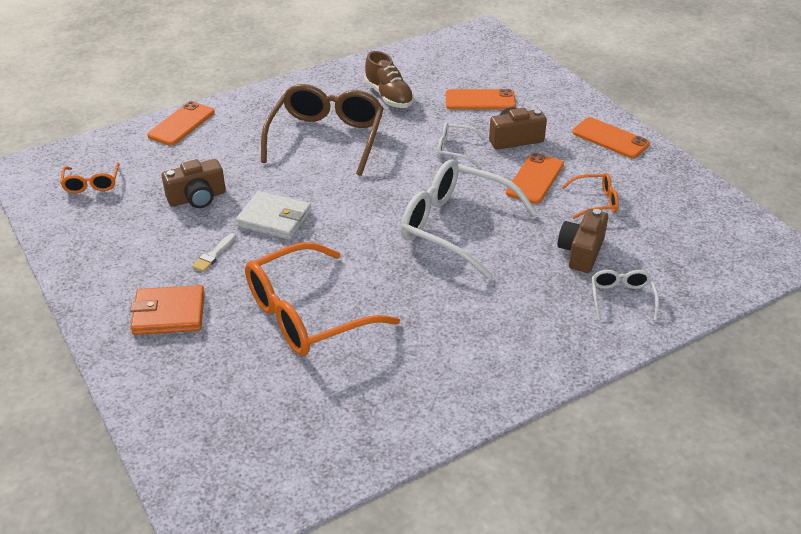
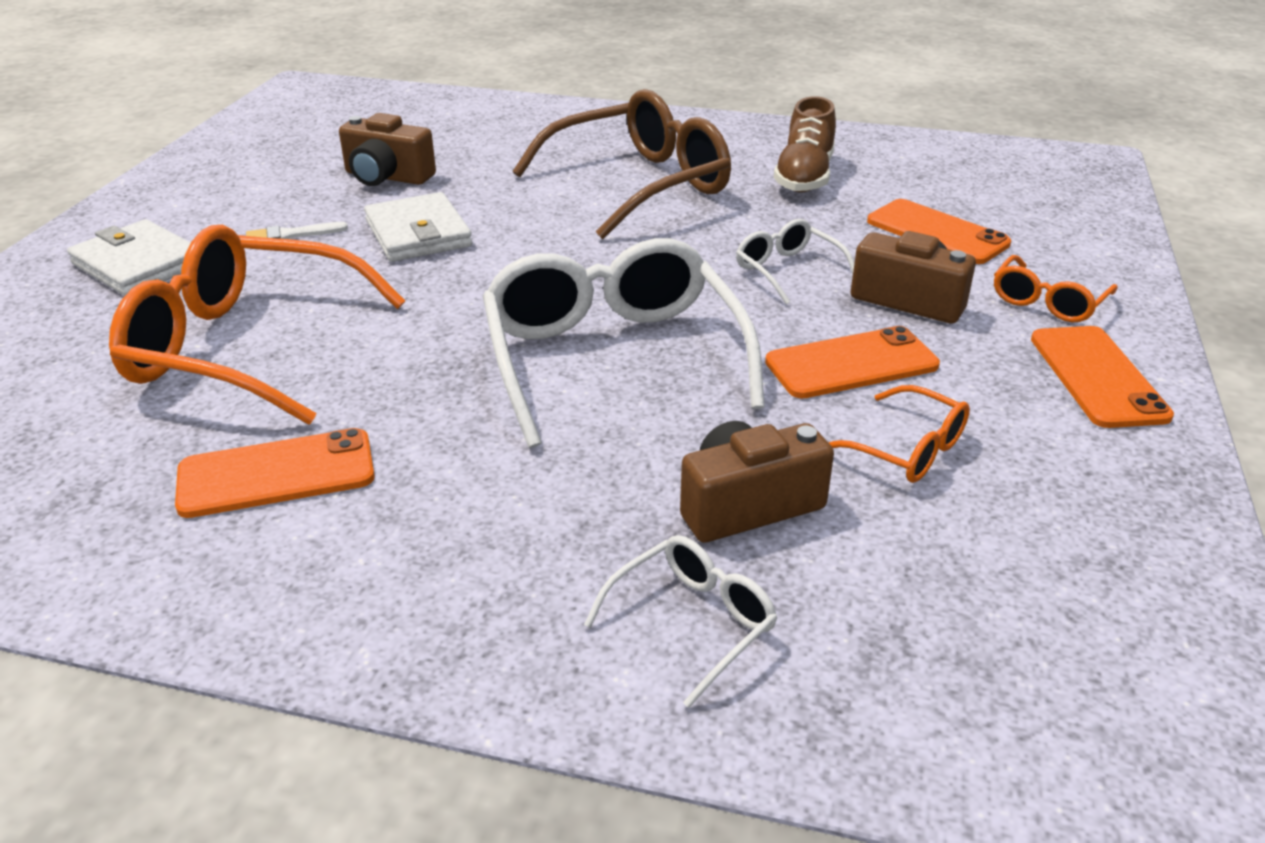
camera: 45 degrees right, 5 degrees down
(92, 184) = (324, 122): orange glasses -> orange glasses (1047, 302)
(169, 314) = (139, 264): orange wallet -> white wallet
(181, 124) = (509, 109): orange phone -> orange phone (276, 474)

